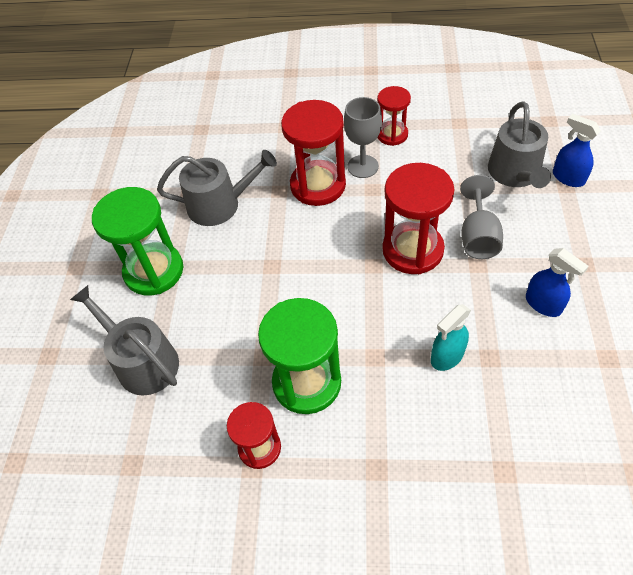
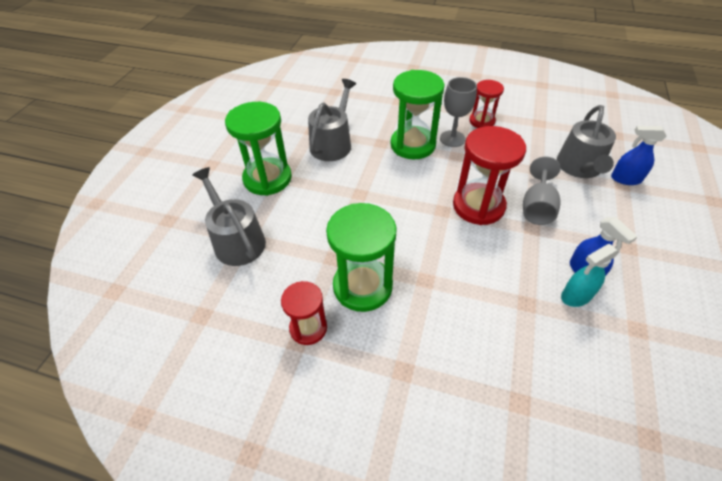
camera: 10 degrees right, 5 degrees down
(220, 204) = (332, 143): grey watering can -> grey watering can turned 75 degrees counterclockwise
(318, 185) = (413, 145): red hourglass -> green hourglass
(447, 356) = (488, 293): turquoise spray bottle -> turquoise spray bottle (576, 296)
(568, 178) = (625, 179): blue spray bottle -> blue spray bottle turned 45 degrees counterclockwise

